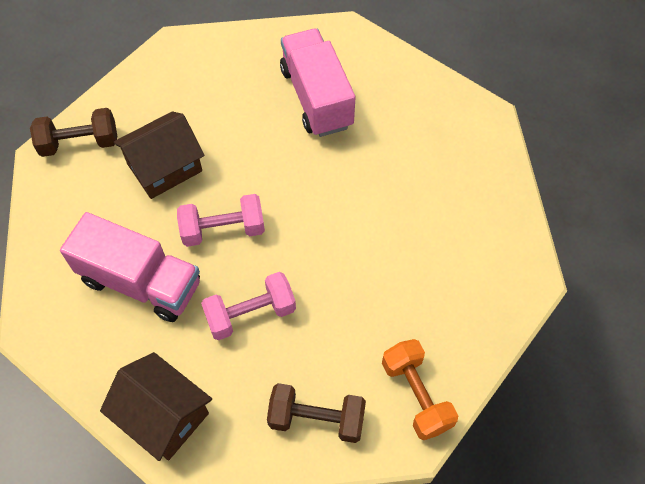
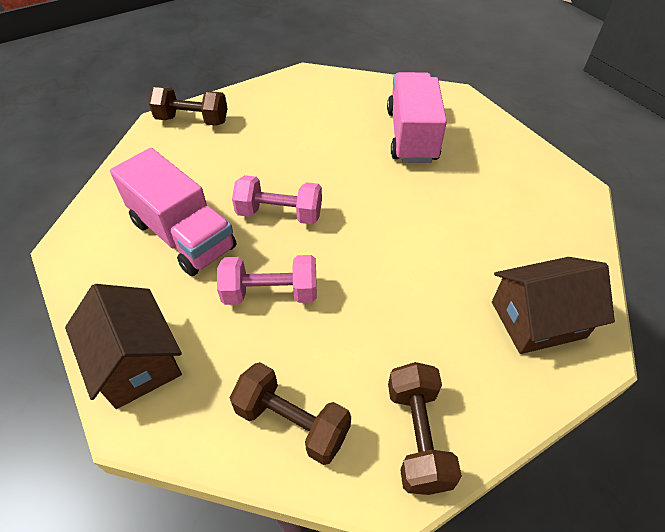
camera: 20 degrees right, 10 degrees down
(164, 167) = (252, 154): brown house -> brown house (538, 319)
(416, 395) = (417, 436): orange dumbbell -> brown dumbbell

